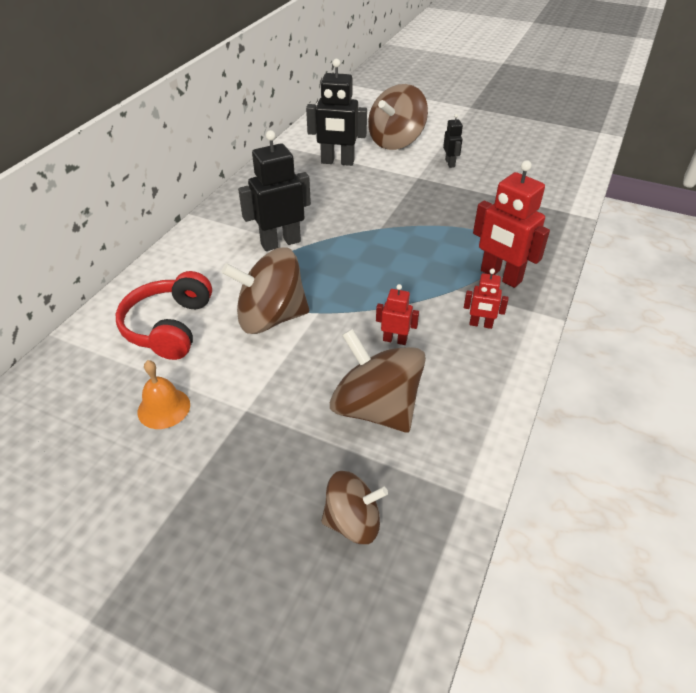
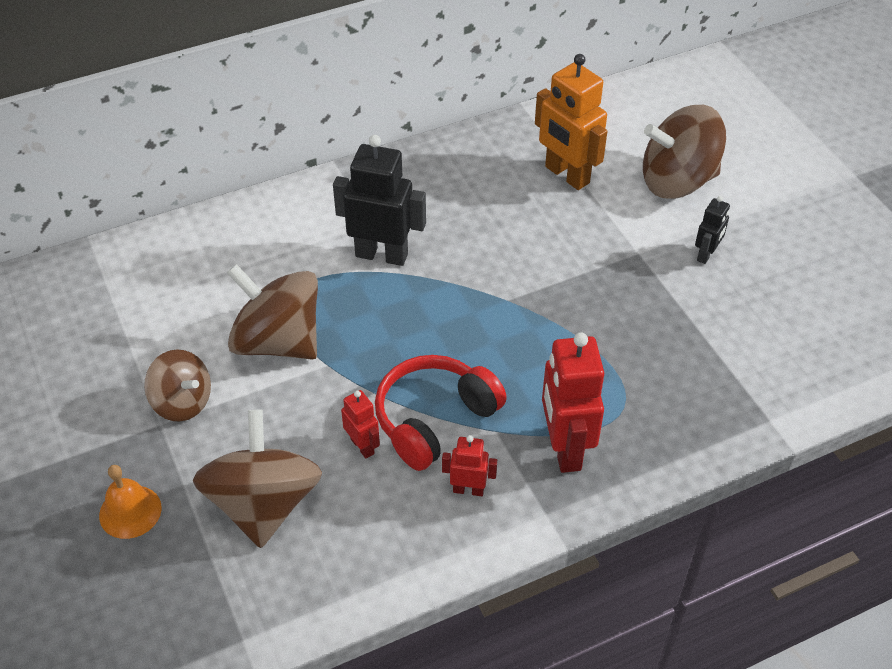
camera: 40 degrees right, 5 degrees up
(164, 408) = (101, 375): orange bell -> orange bell (130, 511)
(169, 327) = (184, 292): red headphones -> red headphones (434, 419)
(337, 162) = (566, 175): black robot -> orange robot
(353, 522) = (132, 590): brown spinning top -> brown spinning top (182, 402)
(480, 324) = (468, 489): red robot -> red robot turned 135 degrees clockwise

